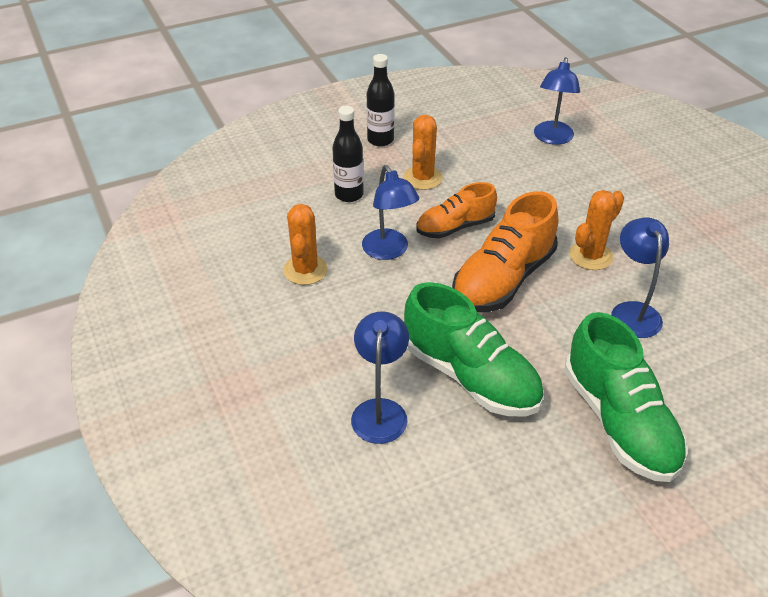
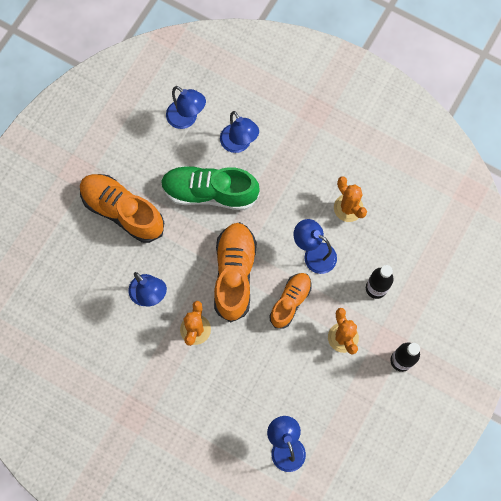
camera: 145 degrees right, 30 degrees up
(433, 491) = (187, 119): none -> blue lamp
(619, 421) = (122, 211): green shoe -> orange shoe

